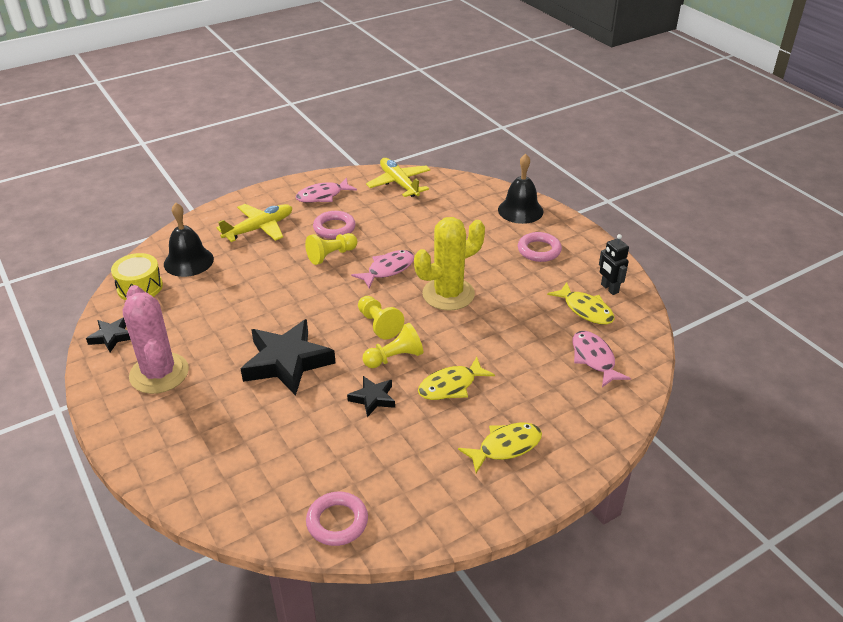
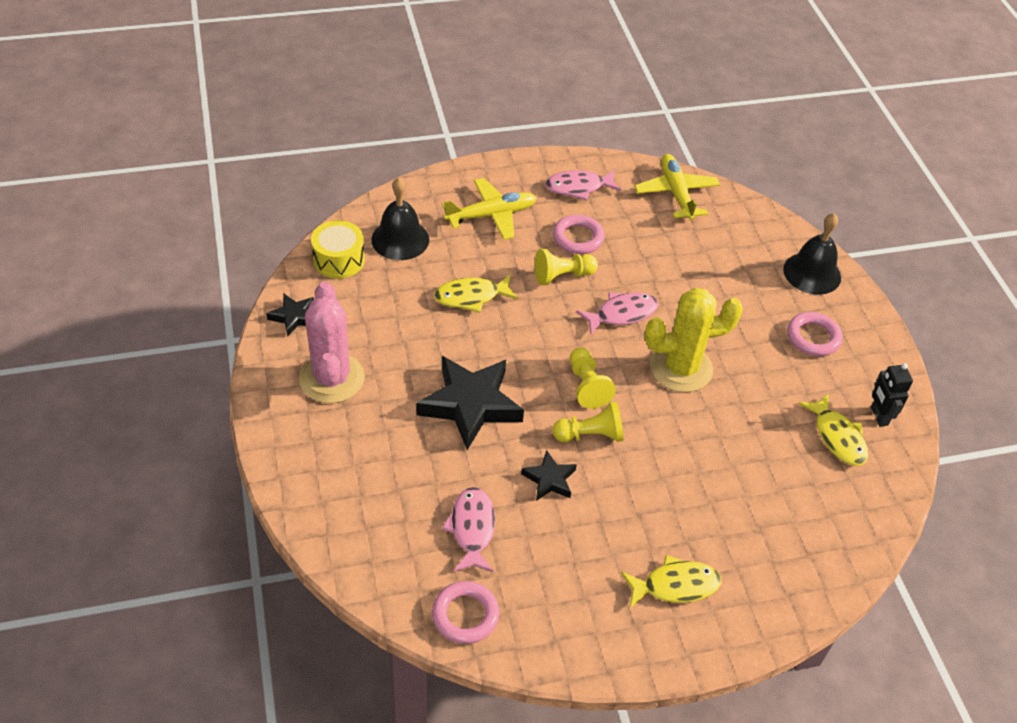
camera: 15 degrees right, 10 degrees up
(451, 386) = (641, 490): yellow fish -> yellow fish (471, 297)
(594, 359) = (821, 506): pink fish -> pink fish (472, 529)

